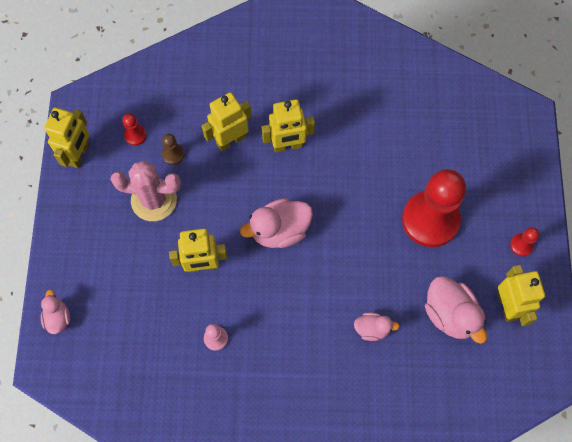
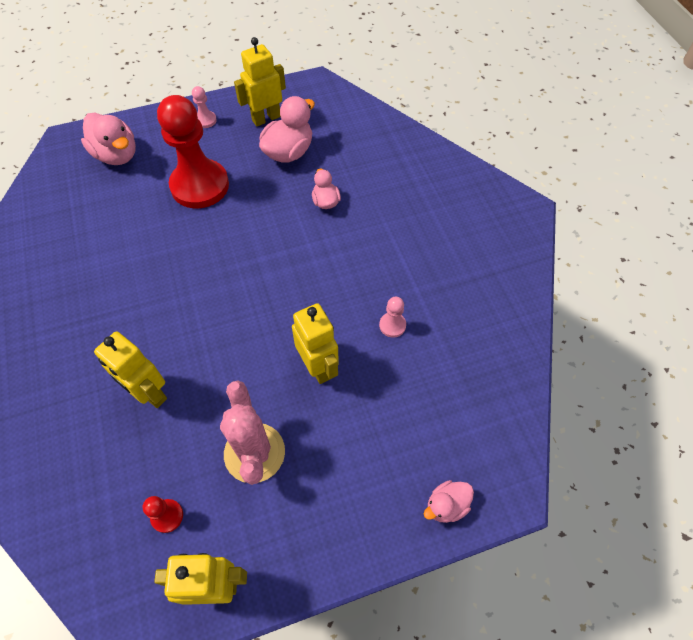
camera: 110 degrees left, 10 degrees down
(173, 154) = (185, 454): brown pawn -> none
(279, 230) = (251, 305): pink duck -> pink duck (117, 155)
(287, 145) = (144, 330): yellow robot -> none
(521, 245) = (205, 120): red pawn -> pink pawn

